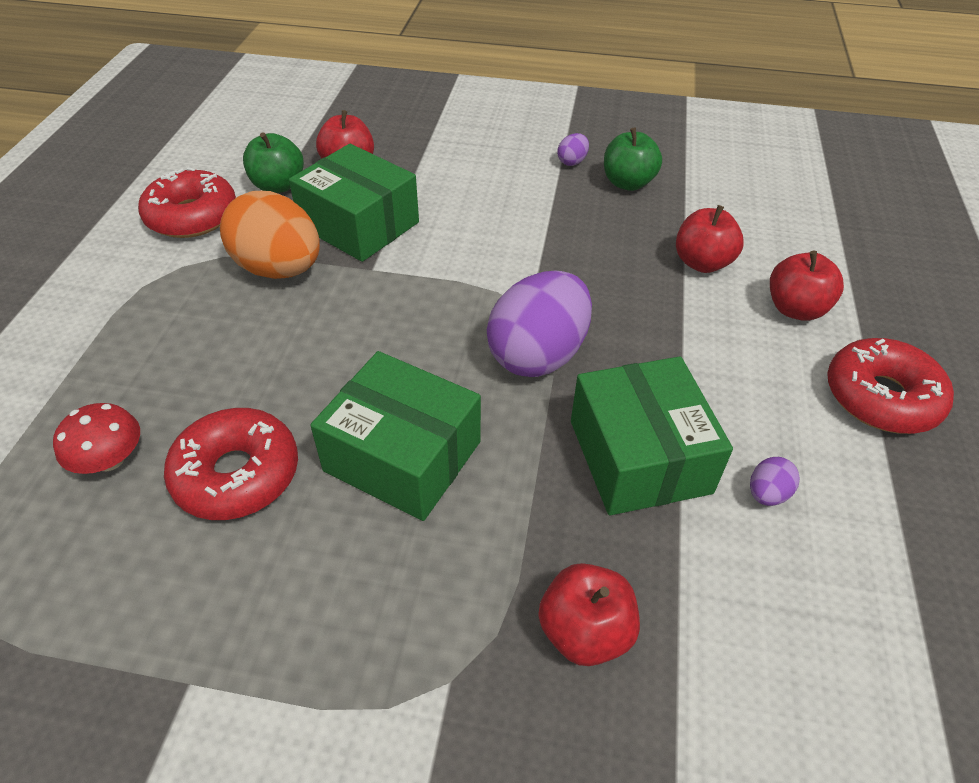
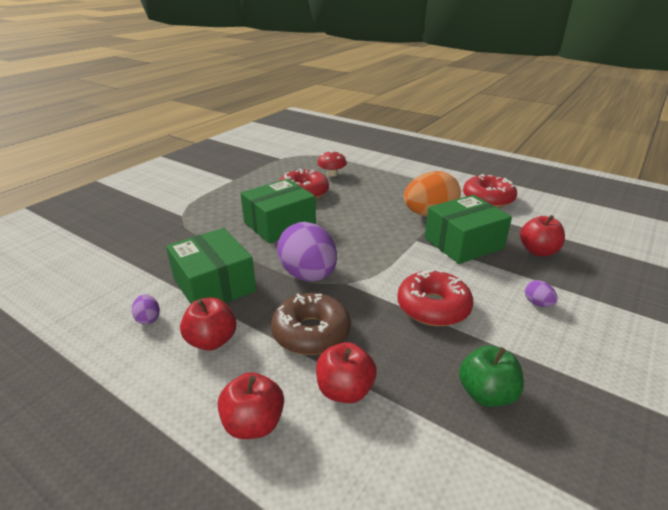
camera: 115 degrees right, 15 degrees down
(278, 185) = (515, 224): green apple -> none
(572, 162) = (533, 367): purple egg -> purple egg (537, 303)
(584, 631) = (161, 243): red apple -> red apple (212, 341)
(639, 456) = (214, 285): green box -> green box turned 45 degrees clockwise
(647, 312) = (311, 332): none -> brown donut
(881, 397) = (138, 419): red donut -> red donut (433, 307)

